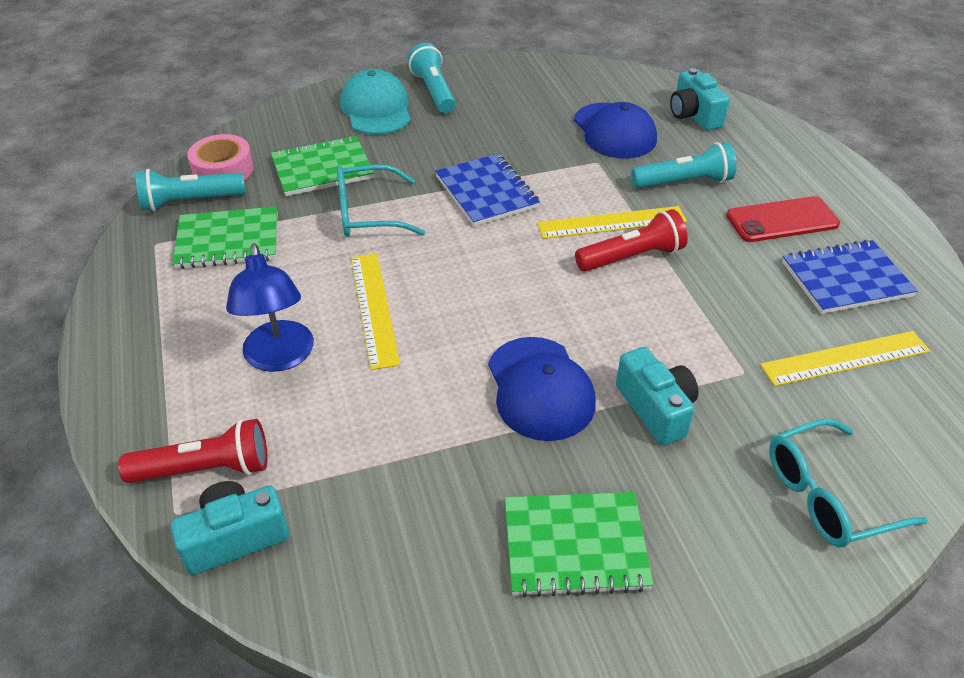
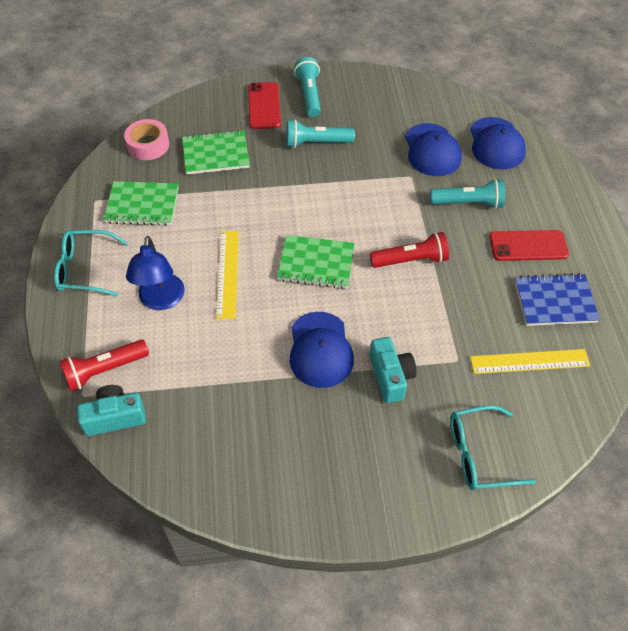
camera: 10 degrees right, 10 degrees up
(190, 201) = (122, 169): turquoise flashlight -> turquoise flashlight (316, 143)
(206, 469) = (104, 370): red flashlight -> red flashlight turned 150 degrees clockwise
(368, 214) = (239, 197): turquoise glasses -> turquoise glasses (84, 269)
(376, 109) = (264, 106): turquoise cap -> red phone
(486, 192) = (325, 191): blue notebook -> none
(575, 546) = (312, 458): green notebook -> green notebook (316, 263)
(612, 222) = (405, 229): yellow ruler -> none
(694, 115) = (496, 144): turquoise camera -> blue cap

